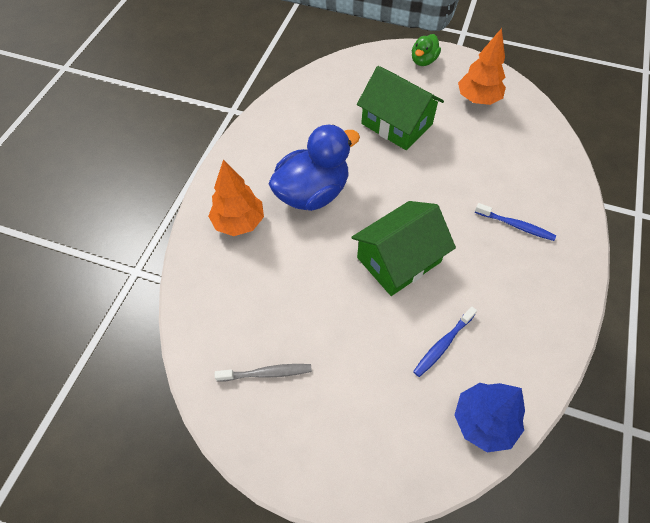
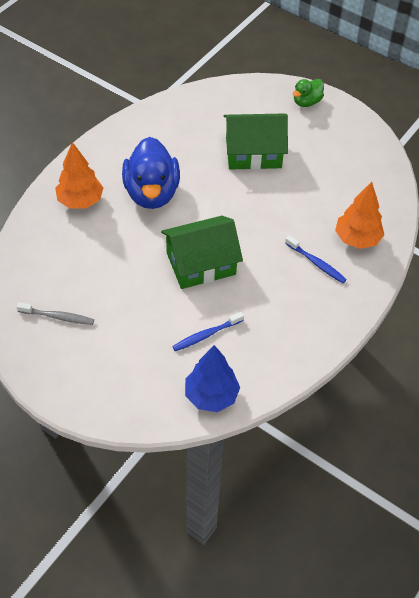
camera: 15 degrees right, 5 degrees down
(312, 193) = (152, 193): blue duck -> blue duck turned 105 degrees clockwise
(396, 124) = (253, 153): green house -> green house turned 60 degrees counterclockwise
(478, 99) = (340, 149): orange tree -> orange tree (357, 239)

